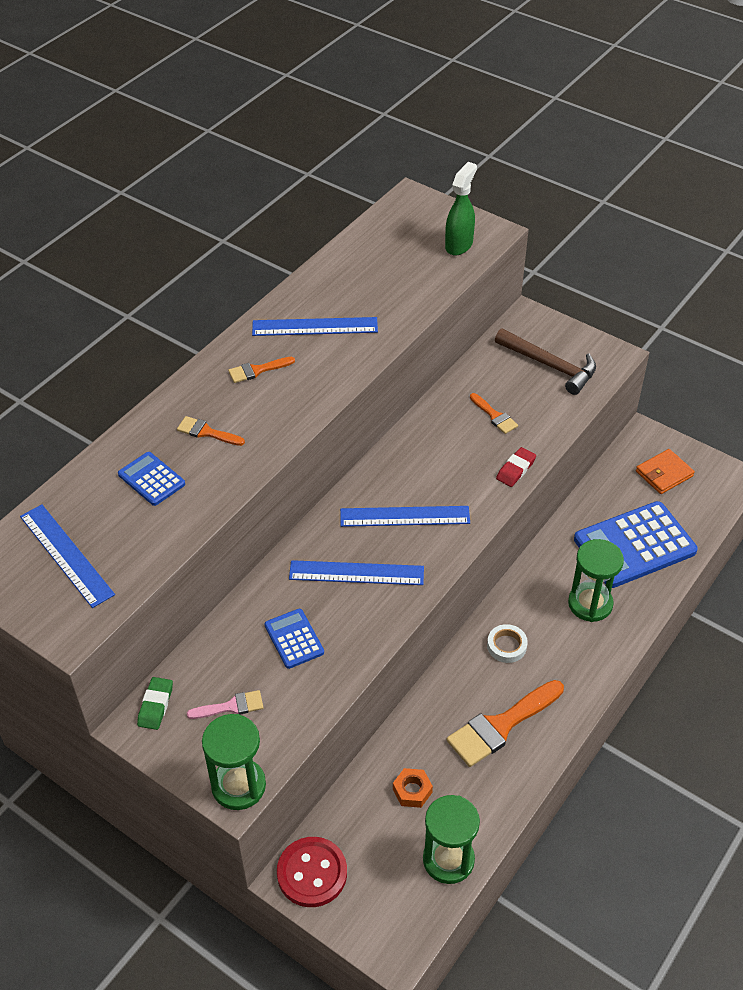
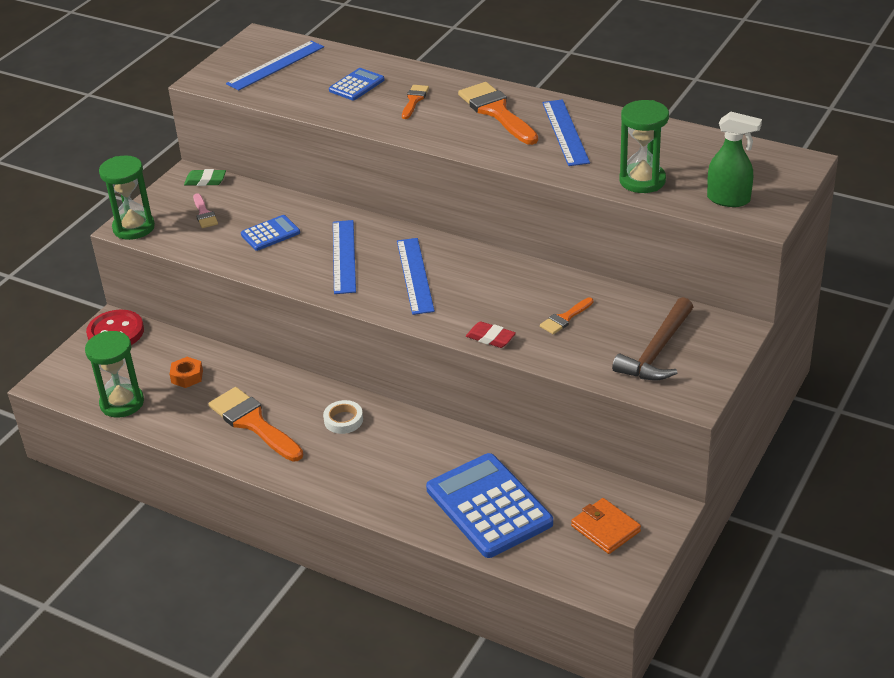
camera: 85 degrees right, 10 degrees down
(257, 370) = (497, 112): orange brush -> orange brush, size x1.94
(590, 604) = (403, 475): green hourglass -> green hourglass (642, 181)

